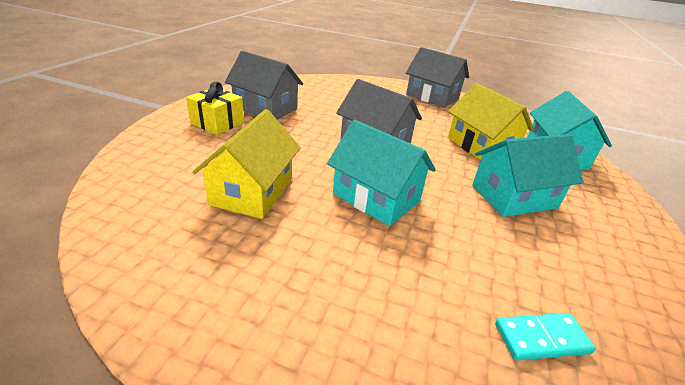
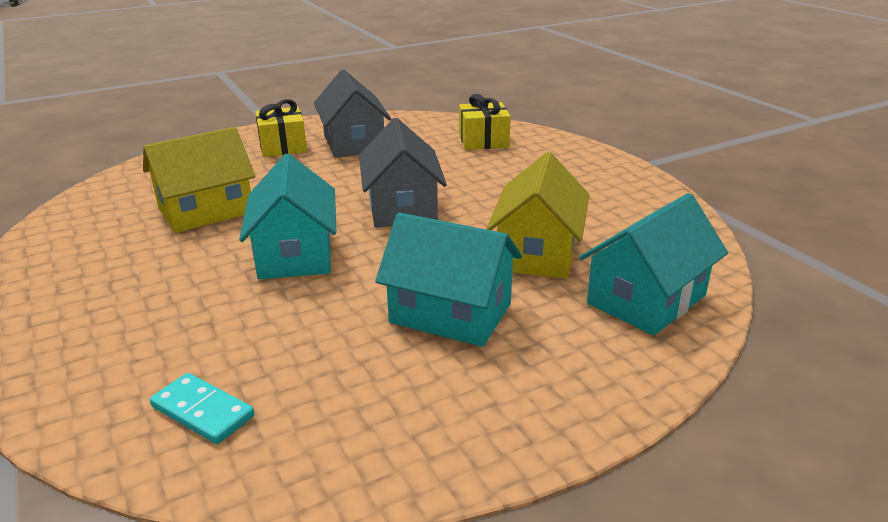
camera: 45 degrees right, 5 degrees down
(340, 89) = (483, 141): none -> yellow gift
(432, 97) = (606, 177): grey house -> none

